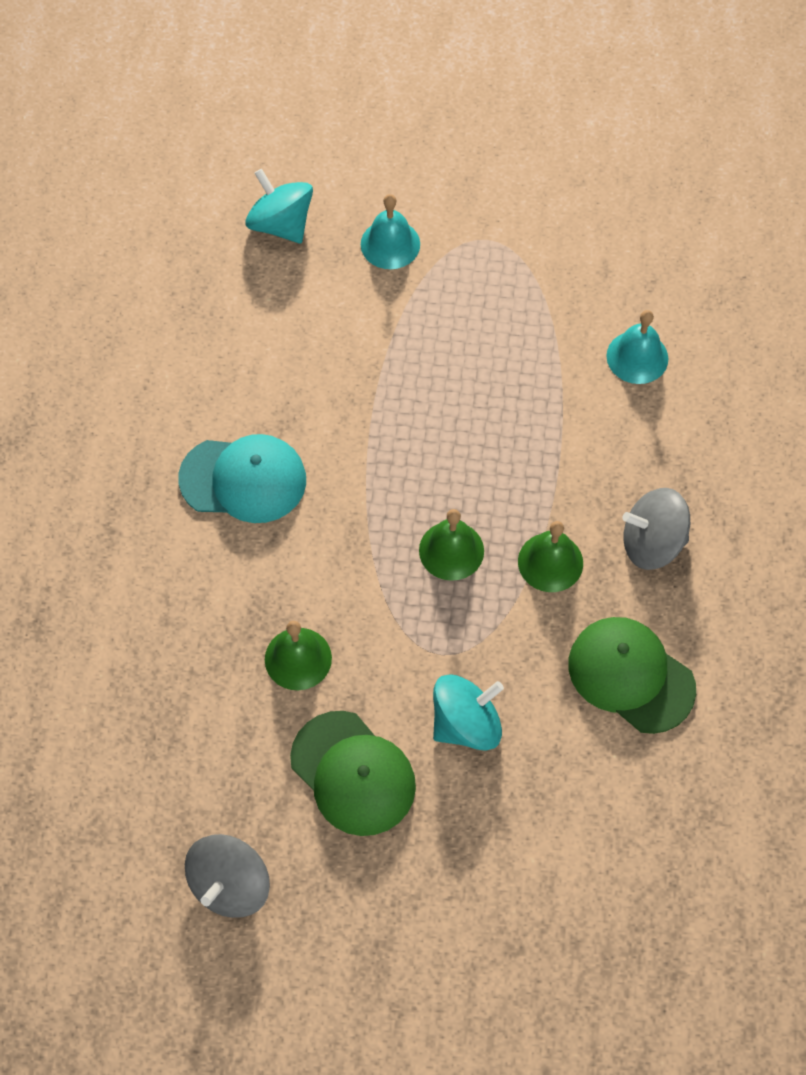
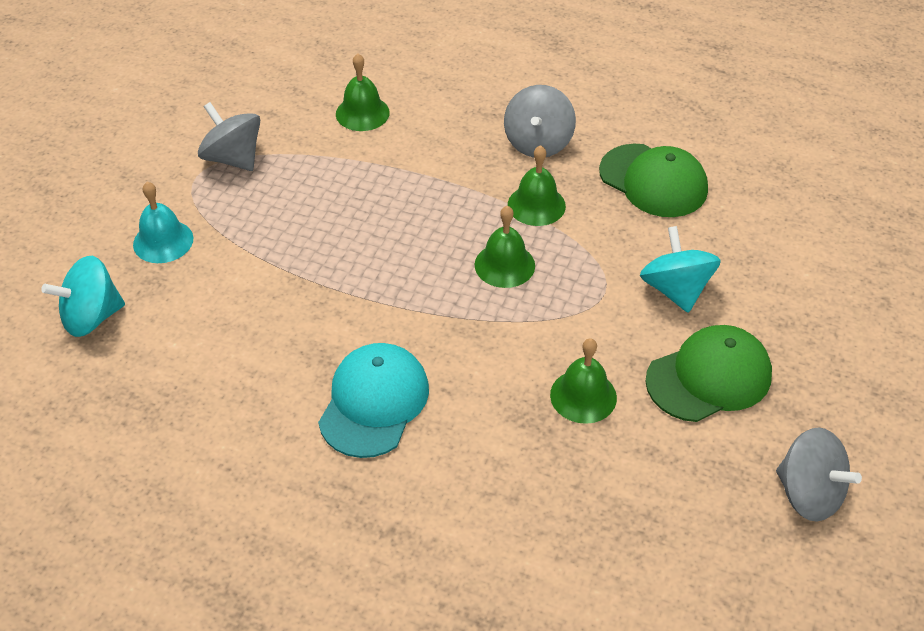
camera: 75 degrees left, 15 degrees down
(523, 262) = (233, 158): none -> grey spinning top
(630, 676) = (653, 181): green cap -> green cap turned 105 degrees counterclockwise
(637, 357) = (362, 113): turquoise bell -> green bell

